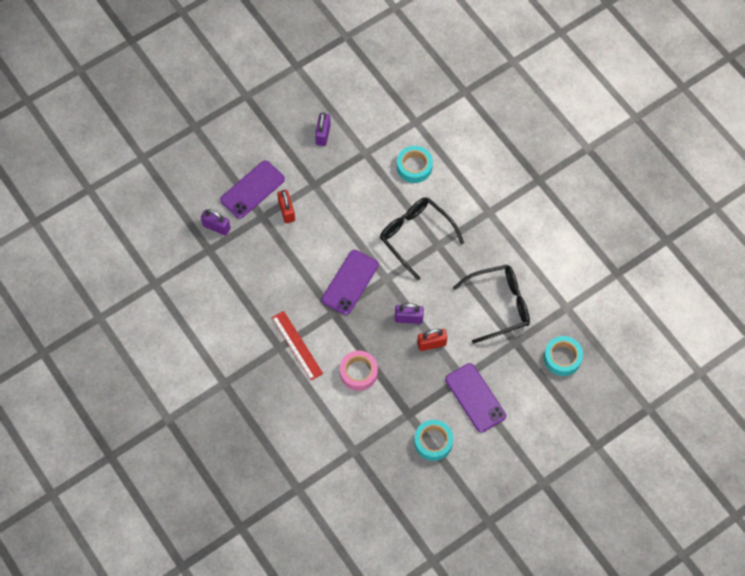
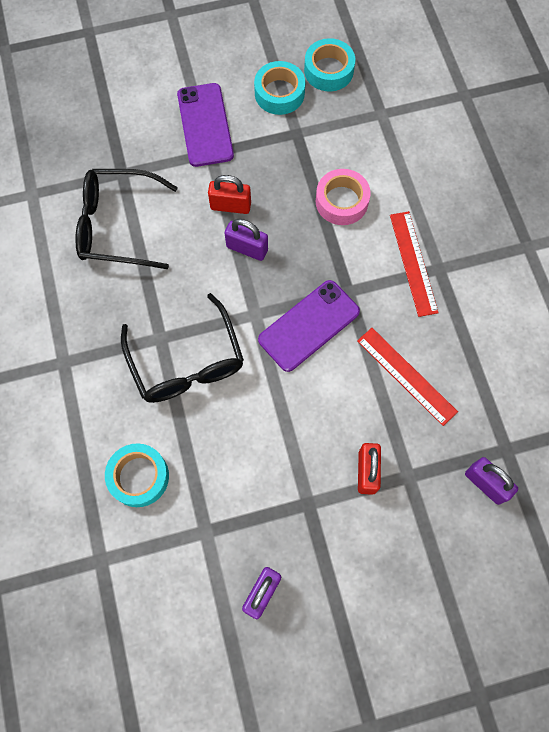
camera: 160 degrees left, 5 degrees up
(252, 189) = (410, 530): purple phone -> none
(280, 272) = (406, 376): none -> red ruler
(562, 358) = (72, 135): turquoise tape -> turquoise tape (328, 70)

